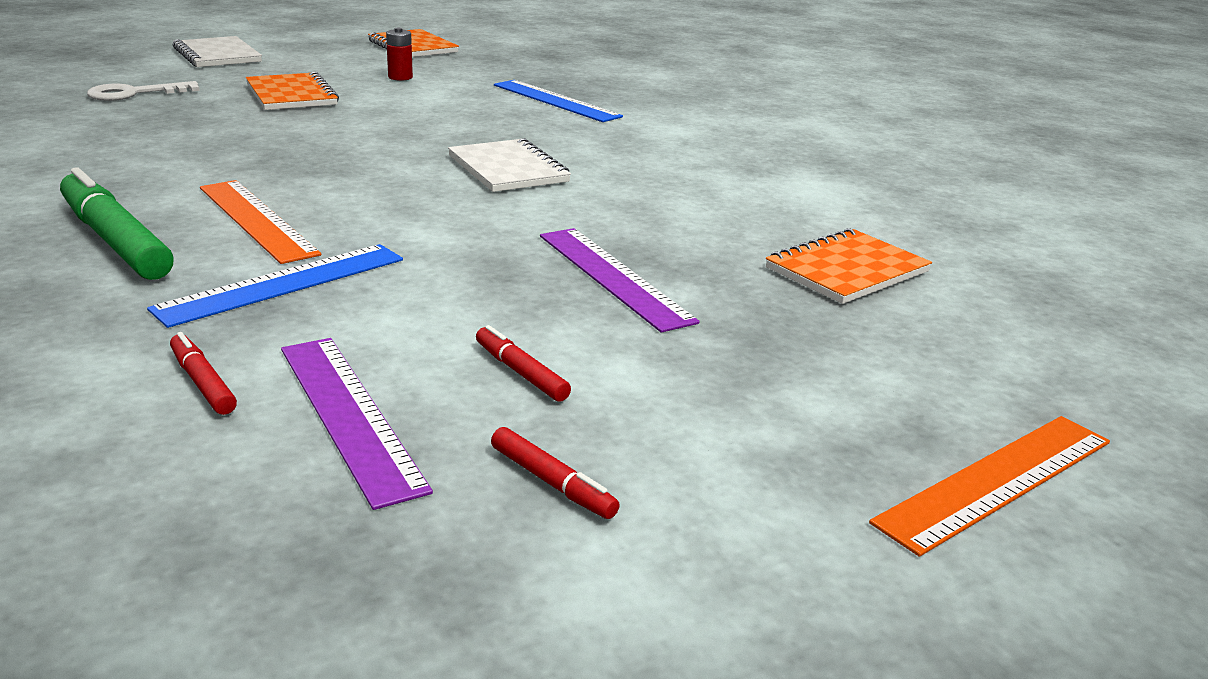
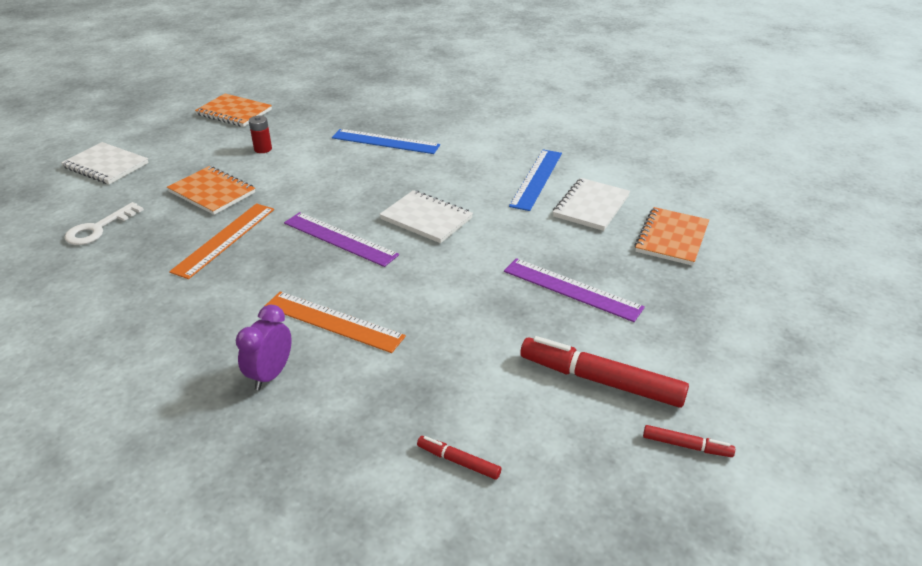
camera: 25 degrees left, 10 degrees up
(116, 240) = (270, 375): green marker -> purple clock
(283, 284) = (411, 368): blue ruler -> blue ruler (536, 179)
(349, 415) = (554, 448): purple ruler -> purple ruler (340, 239)
(521, 372) = (600, 380): red marker -> red marker, size x2.07
(760, 212) = (591, 206): none -> white notebook
(997, 480) = (846, 357): orange ruler -> orange ruler (224, 239)

